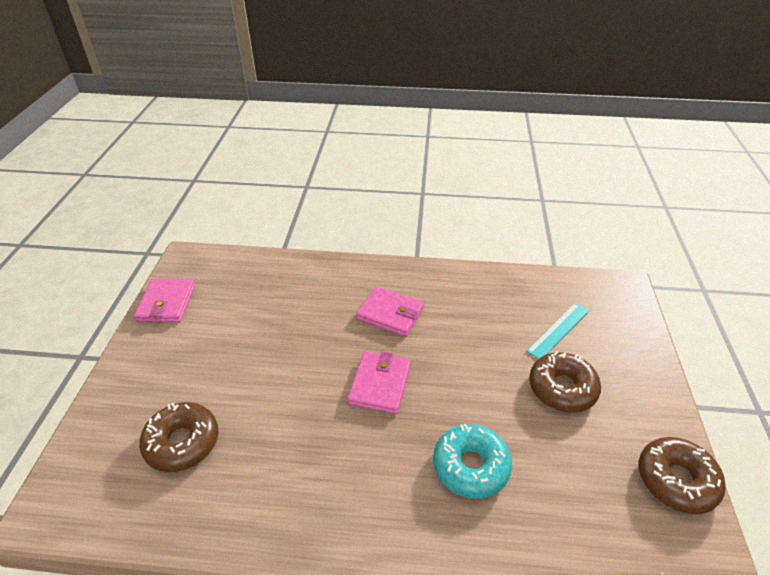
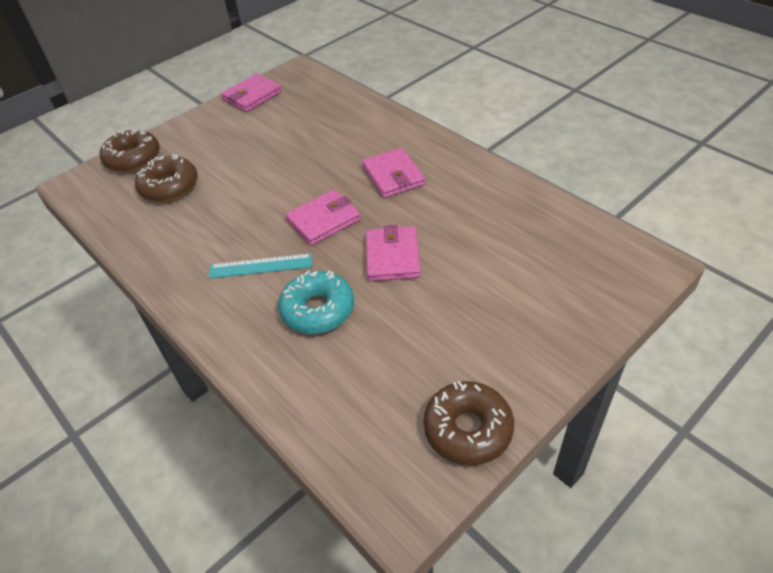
camera: 45 degrees right, 5 degrees up
(471, 382) = (392, 257): none -> pink wallet
(558, 330) = (524, 262): turquoise ruler -> turquoise ruler (261, 266)
(562, 388) = (463, 305): brown donut -> brown donut (133, 158)

